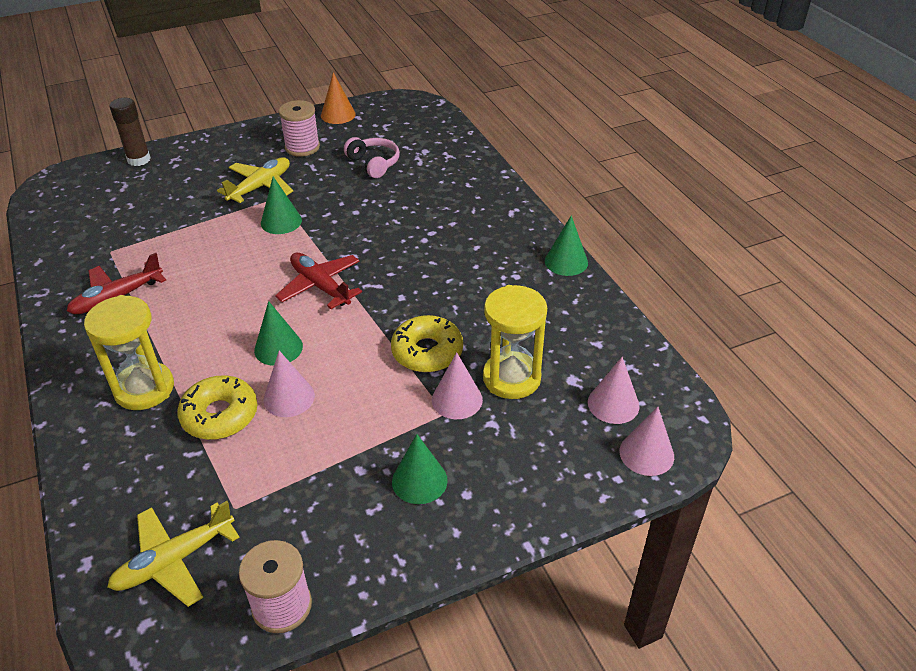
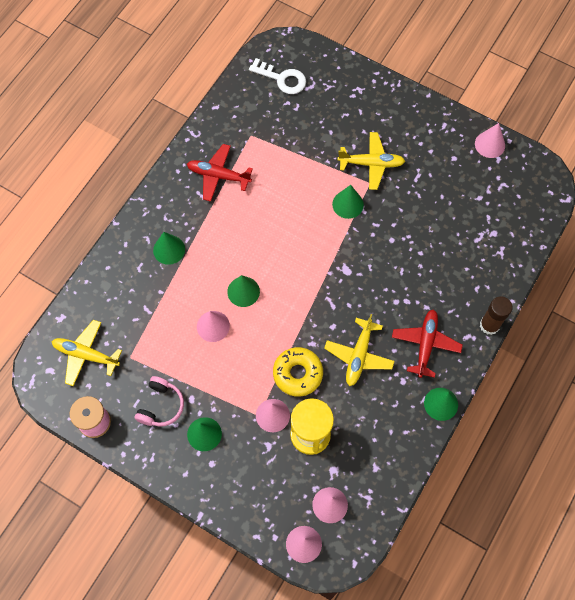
camera: 55 degrees right, 25 degrees up
(86, 199) = (282, 79): none -> white key
(139, 160) = (341, 70): brown glue stick -> brown glue stick (489, 325)
(144, 389) = (169, 249): yellow hourglass -> green cone
(220, 415) = (178, 302): yellow donut -> none
(302, 147) = (433, 153): pink spool -> none
(320, 286) = (308, 274): red plane -> red plane (425, 344)
(338, 115) = (490, 144): orange cone -> pink cone
(373, 163) = (451, 211): pink headphones -> pink headphones (161, 405)
(455, 293) = (359, 355): none -> yellow plane

